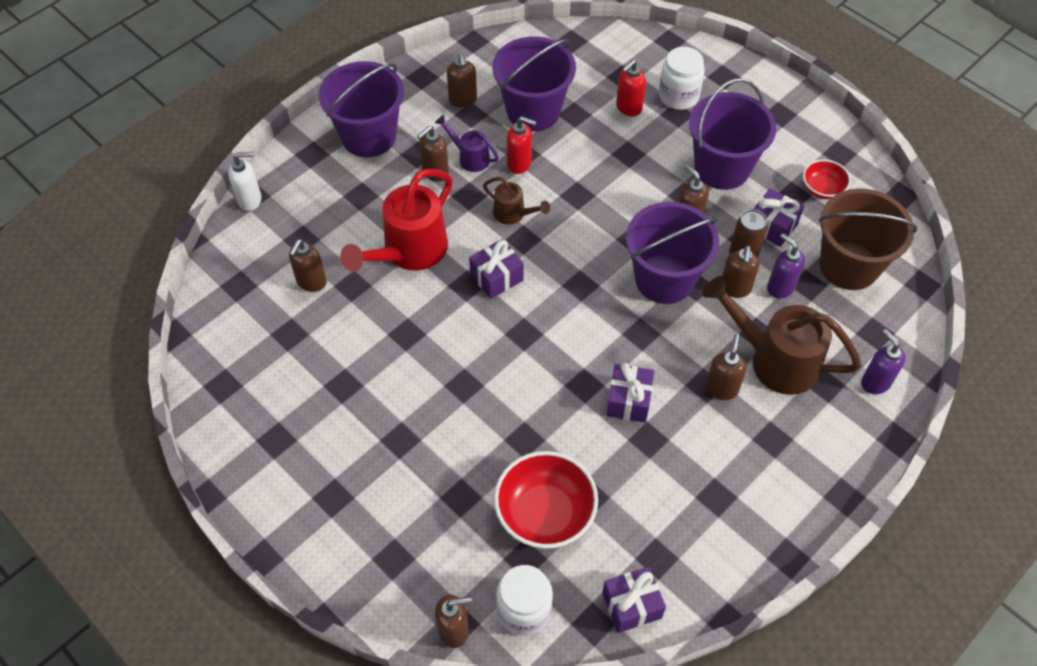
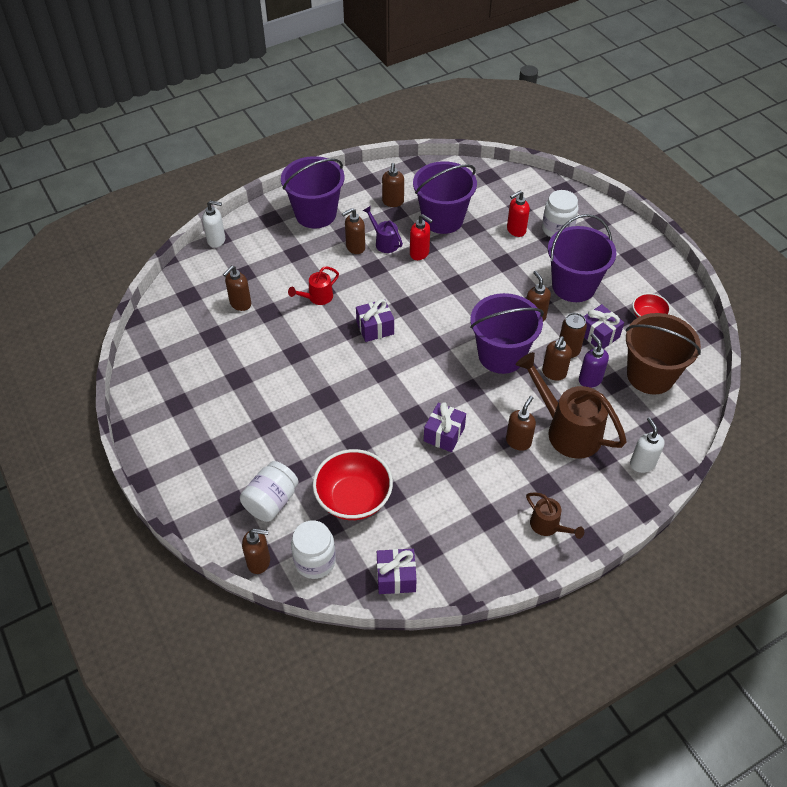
camera: 15 degrees right, 5 degrees down
(409, 252) = (317, 297): red watering can -> red watering can, size x0.51
(442, 544) = (271, 501): none -> white jar
(513, 214) = (403, 287): brown watering can -> brown watering can (548, 526)
(875, 382) = (642, 463): purple soap dispenser -> white soap dispenser

